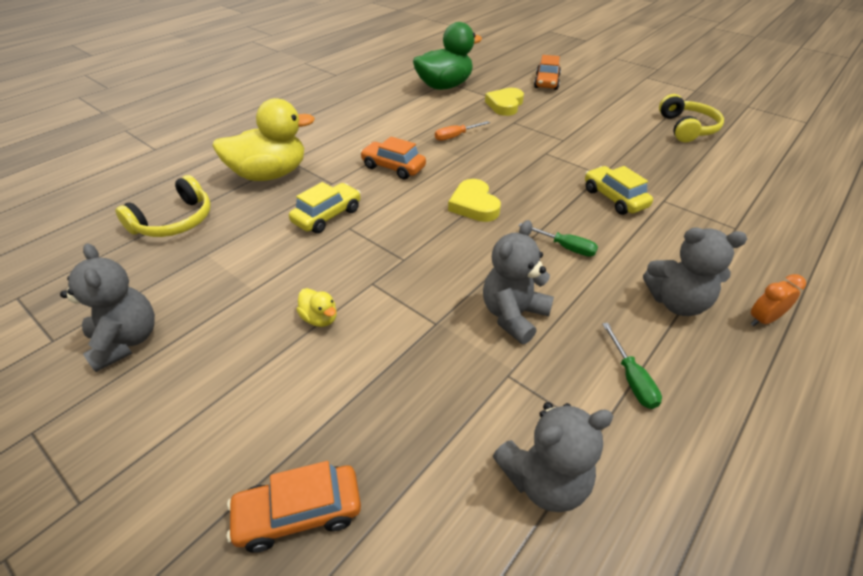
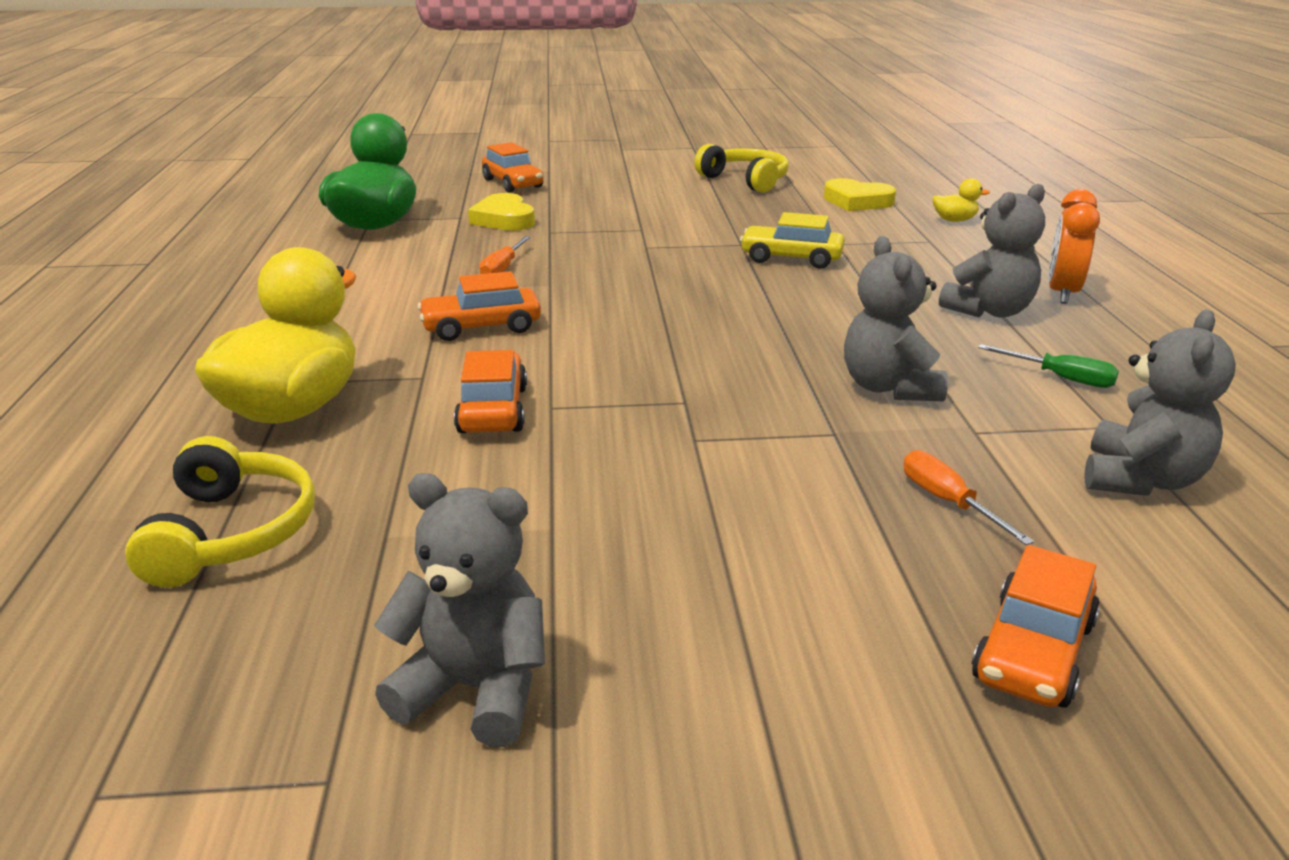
camera: 45 degrees left, 15 degrees down
(320, 318) = (703, 501): yellow duck -> yellow duck (954, 220)
(327, 216) = (493, 410): yellow car -> orange car
(414, 404) = (948, 502): none -> orange screwdriver
(474, 205) = (662, 321): yellow heart -> yellow heart (857, 201)
(565, 247) = (825, 315): green screwdriver -> none
(763, 320) = (1062, 293): orange clock -> orange clock, size x1.52

